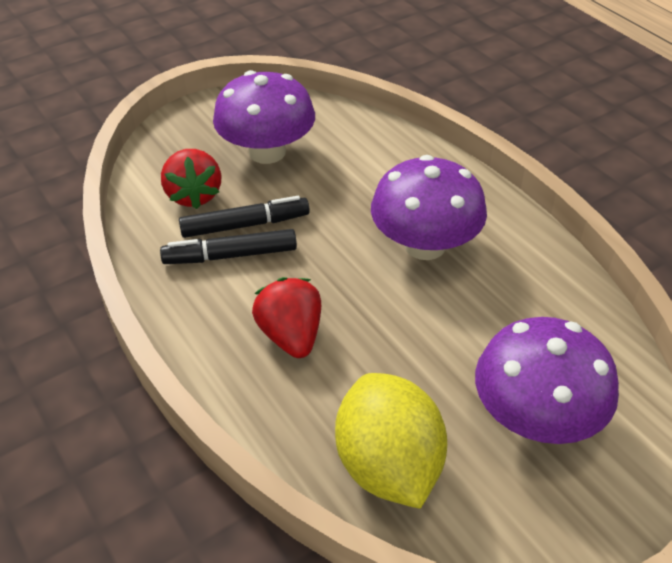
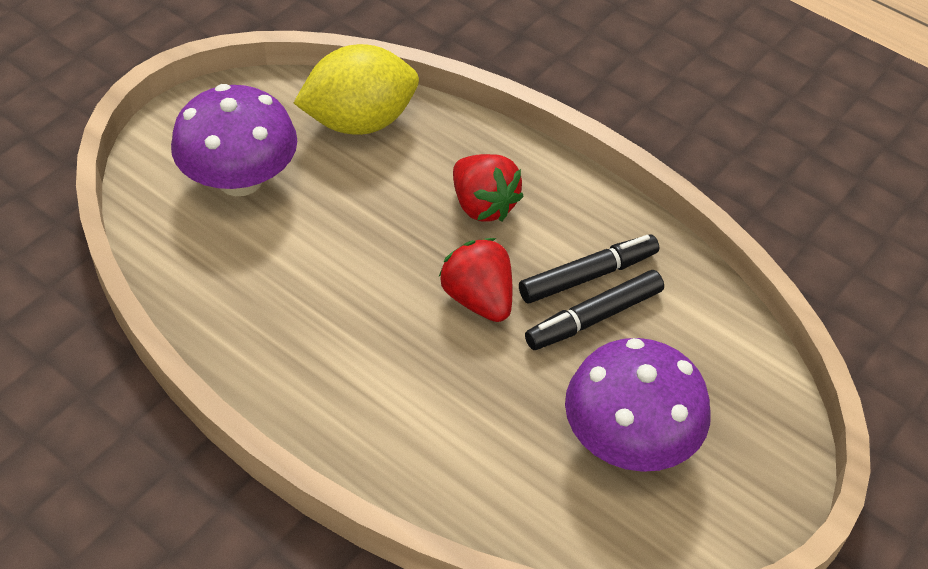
camera: 160 degrees right, 5 degrees up
(194, 195) = (678, 346): red strawberry -> red strawberry (478, 299)
(388, 465) = (359, 121): yellow lemon -> yellow lemon turned 75 degrees counterclockwise
(425, 245) = (377, 335): purple mushroom -> none

